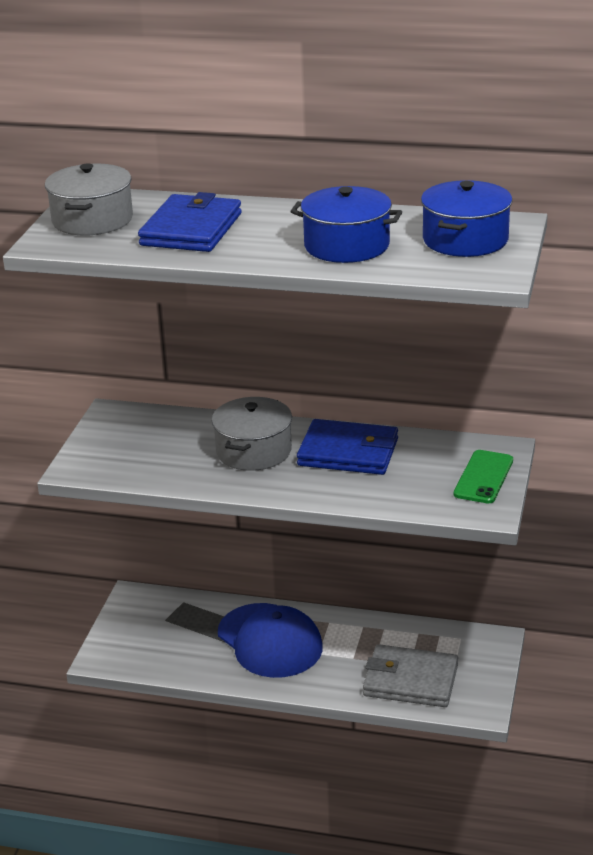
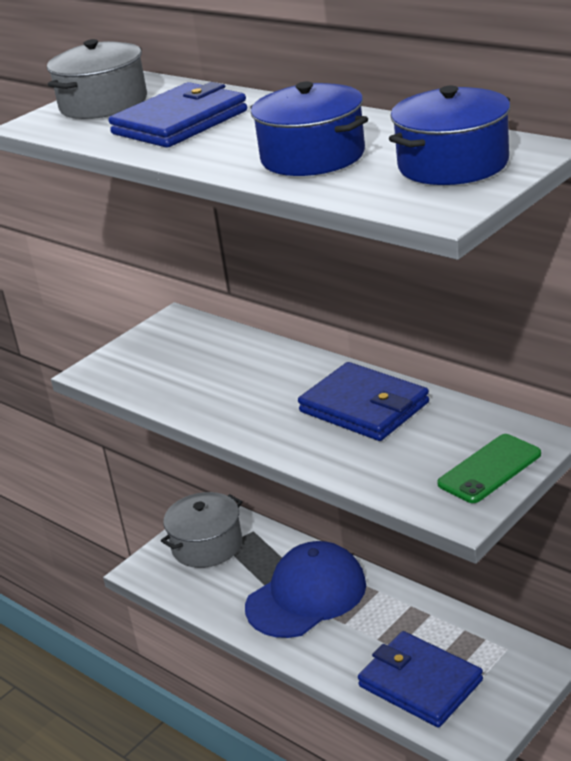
camera: 30 degrees right, 0 degrees up
(253, 451) = (270, 386): grey pot -> grey pot (207, 545)
(270, 641) = (306, 595): blue cap -> blue cap turned 120 degrees counterclockwise
(410, 680) = (420, 683): grey wallet -> blue wallet

